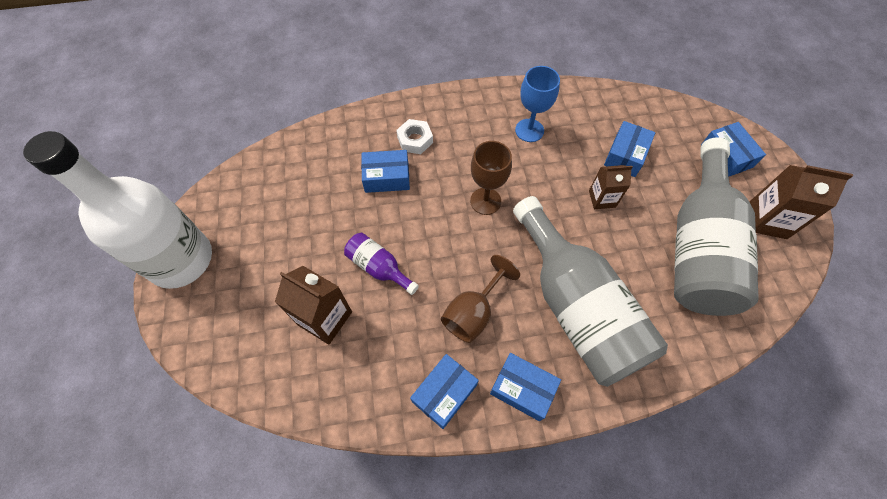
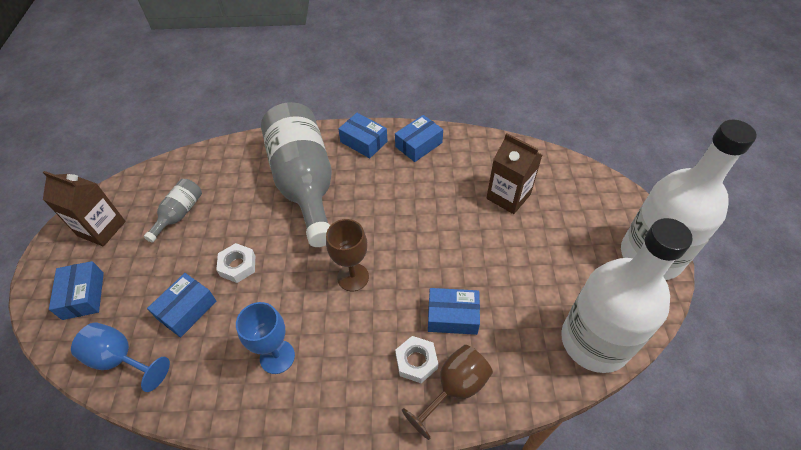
camera: 170 degrees left, 10 degrees down
(263, 172) = (594, 341): none -> white bottle
(379, 267) = (463, 228): purple bottle -> none
(473, 312) = (387, 188): brown goblet -> brown goblet (454, 388)
(602, 199) = (238, 266): brown carton -> white nut
(654, 114) = (120, 359): none -> blue goblet
(698, 247) = (179, 214): grey bottle -> grey bottle, size x0.44

